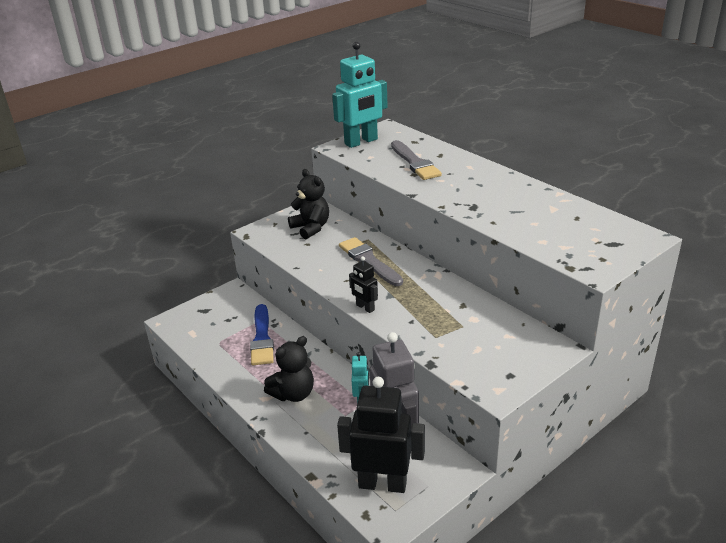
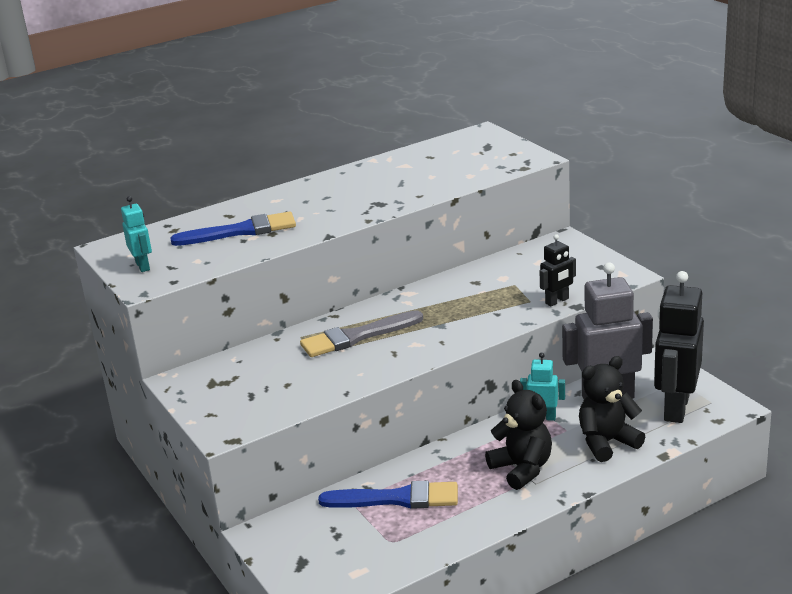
camera: 80 degrees left, 5 degrees down
(311, 228) = (244, 381): black teddy bear -> black teddy bear (607, 442)
(361, 142) = (143, 266): turquoise robot -> turquoise robot, size x0.49
(365, 308) = (461, 342): black robot -> black robot (557, 301)
(415, 163) = (241, 231): grey brush -> blue brush

